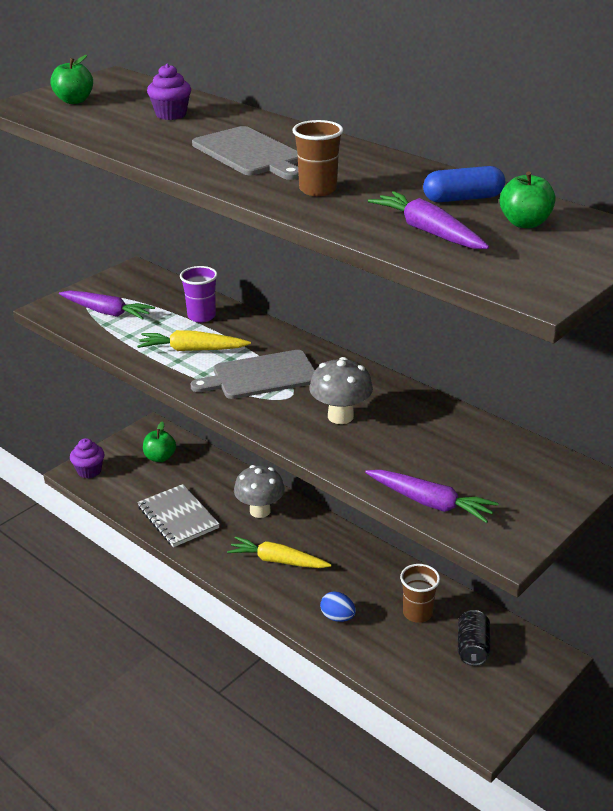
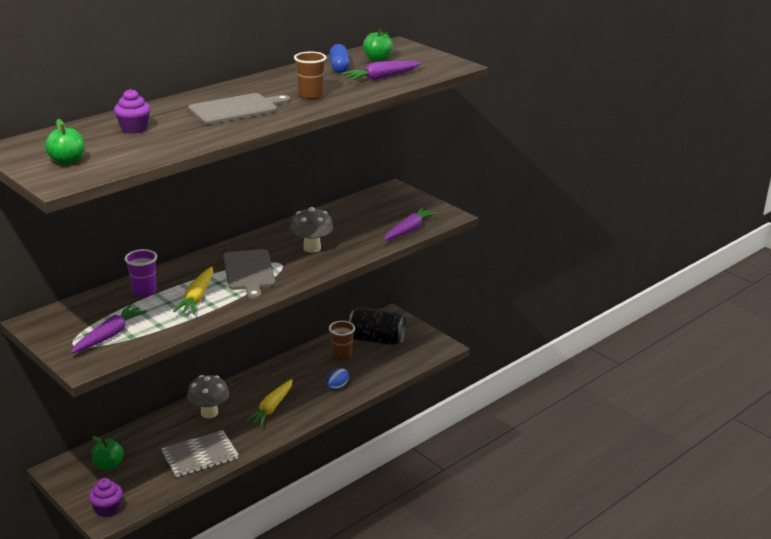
camera: 85 degrees left, 5 degrees down
(472, 648) = (376, 340): black can -> black can, size x1.65

